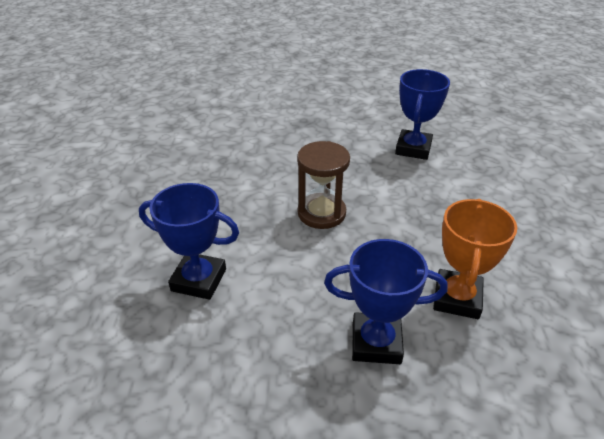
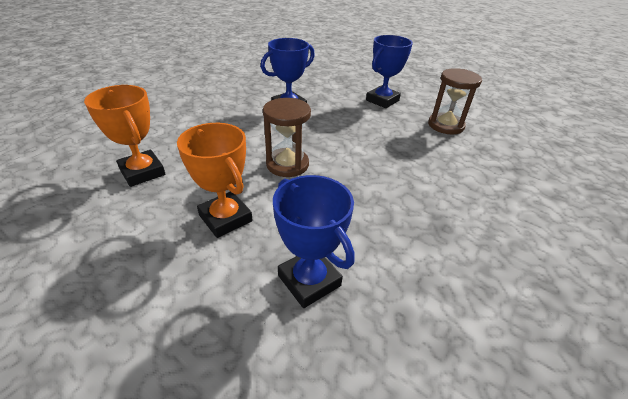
camera: 125 degrees right, 0 degrees up
(138, 153) = (445, 125): none -> brown hourglass
(376, 342) = (173, 132): blue trophy -> blue trophy (382, 100)
(423, 206) = (225, 218): none -> orange trophy

